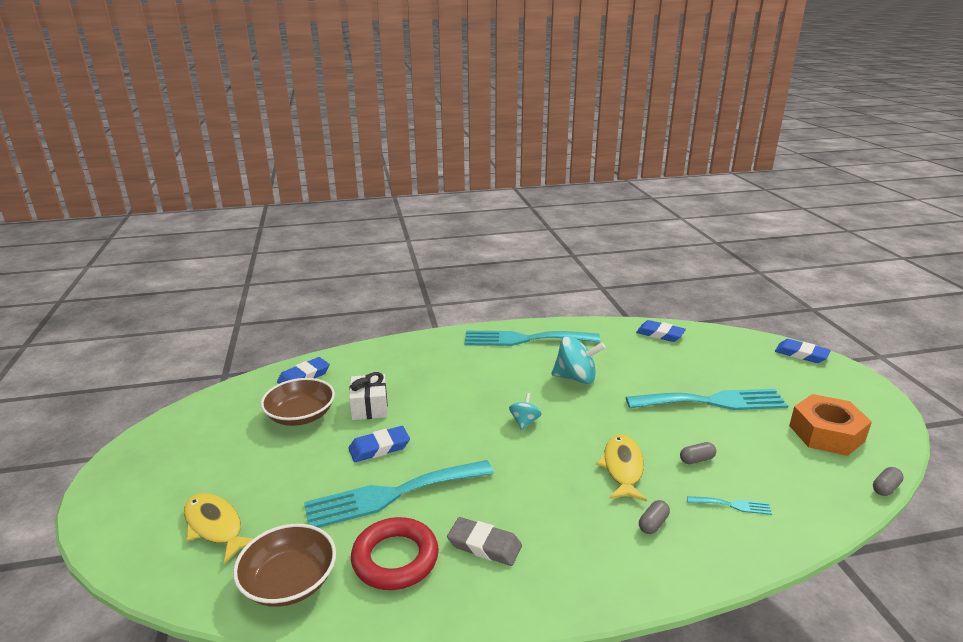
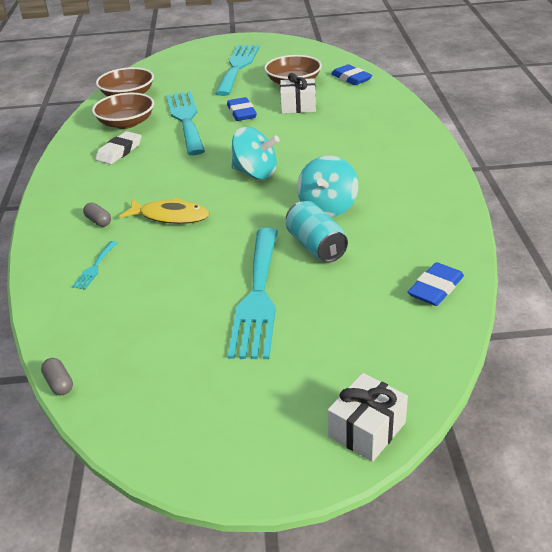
camera: 100 degrees right, 10 degrees up
(215, 526) = (183, 72): yellow fish -> none
(395, 558) = (126, 123): red ring -> brown bowl
(484, 545) = (119, 151): grey eraser -> white eraser
(524, 339) = (419, 181): turquoise fork -> turquoise fork (238, 67)
(524, 422) = (255, 173): turquoise spinning top -> turquoise spinning top, size x1.78
(634, 380) = (316, 246): none -> turquoise can
(696, 459) = (163, 261): grey capsule -> none
(801, 354) = (367, 429): blue eraser -> white gift
(826, 433) = (166, 374): orange nut -> none

